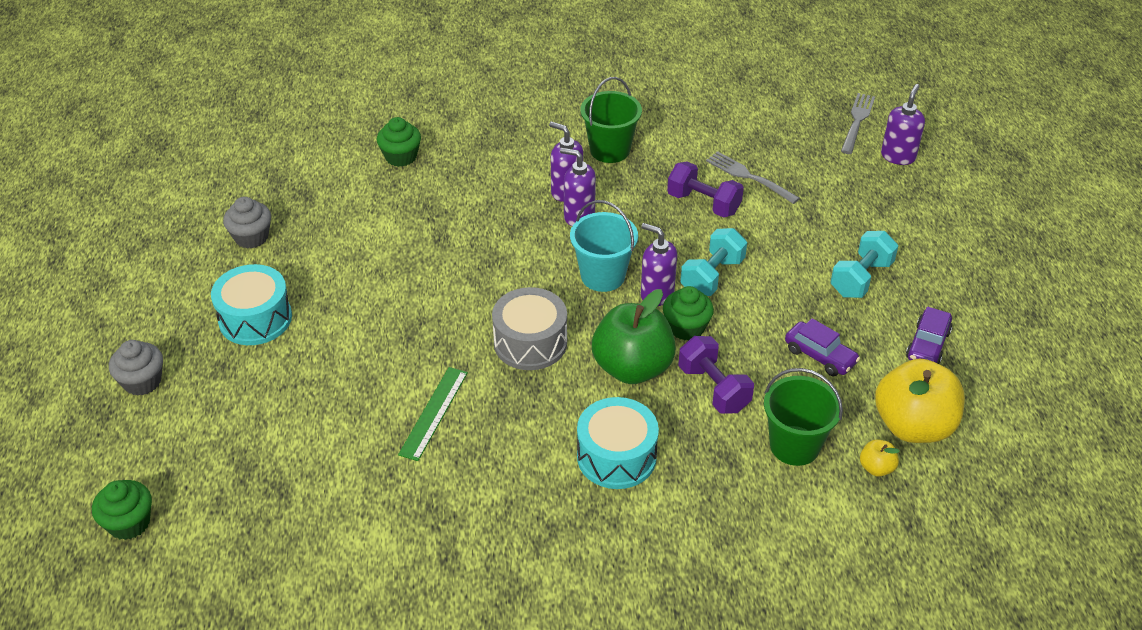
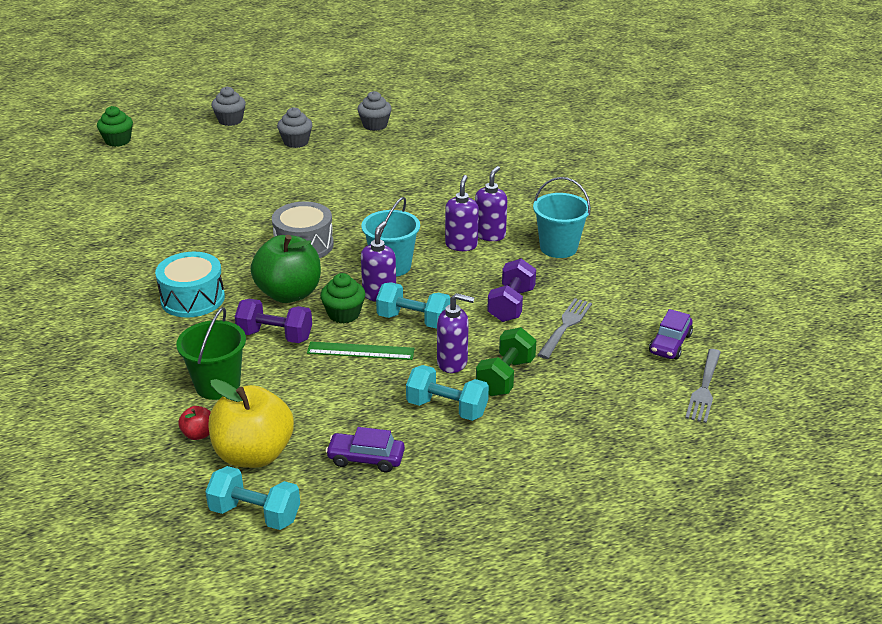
camera: 75 degrees right, 10 degrees down
(255, 318) = (296, 142): turquoise drum -> grey cupcake
(401, 157) = (492, 160): green cupcake -> none
(434, 413) = (223, 219): green ruler -> green ruler (360, 351)
(610, 150) = (558, 248): green bucket -> turquoise bucket
(713, 388) = (275, 336): purple dumbbell -> purple dumbbell turned 60 degrees clockwise
(820, 231) = (505, 377): none -> green dumbbell
(820, 356) = (331, 390): purple car -> purple car (670, 344)
(857, 121) = (704, 388): grey fork -> grey fork turned 105 degrees clockwise
(876, 468) = (198, 434): yellow apple -> red apple
(898, 156) = (660, 422): purple soap dispenser -> purple soap dispenser (452, 362)
(999, 433) = (255, 514): none -> turquoise dumbbell

